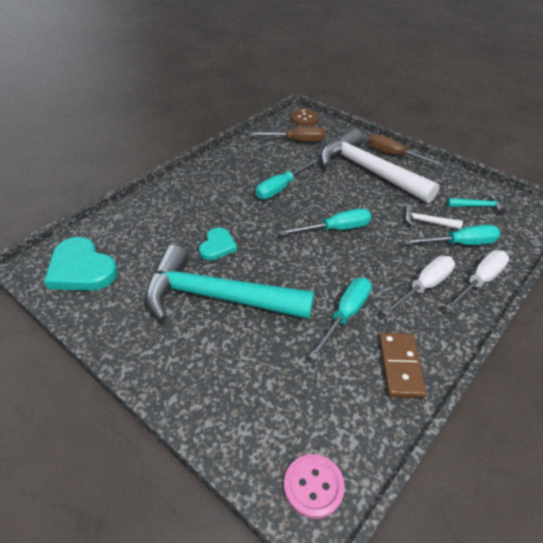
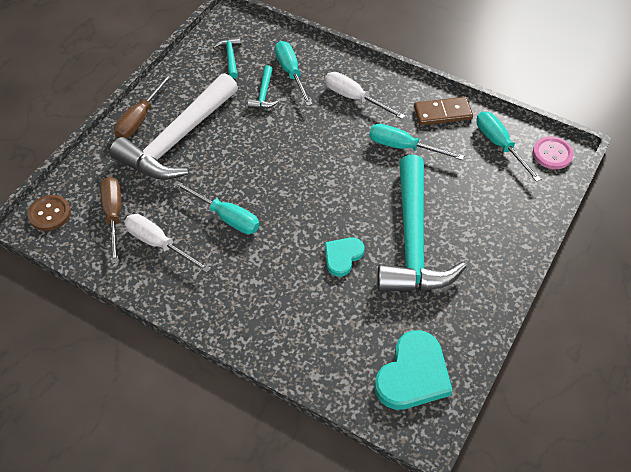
camera: 100 degrees left, 10 degrees up
(217, 246) = (342, 256): turquoise heart -> turquoise heart turned 60 degrees counterclockwise
(336, 229) = (291, 161): turquoise screwdriver -> turquoise screwdriver (499, 145)
(426, 222) = (264, 94): white hammer -> turquoise hammer
(480, 281) = (337, 64): white screwdriver -> white screwdriver (158, 244)

